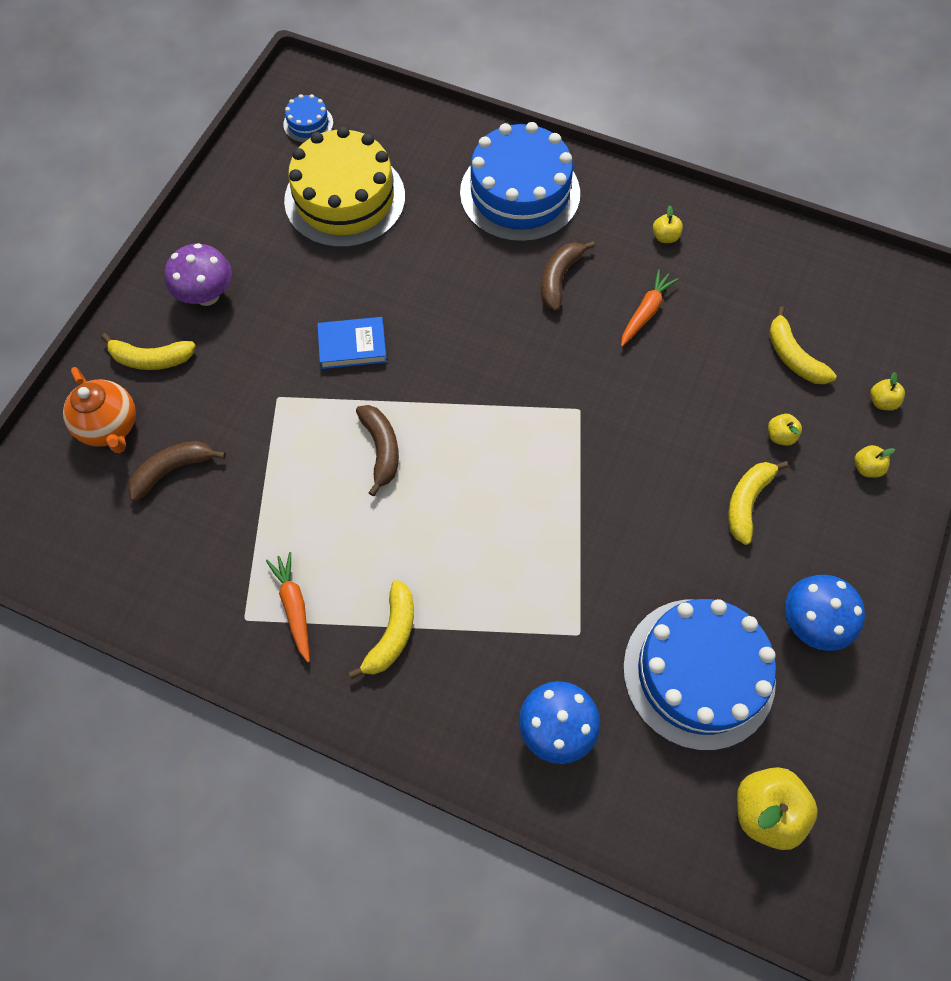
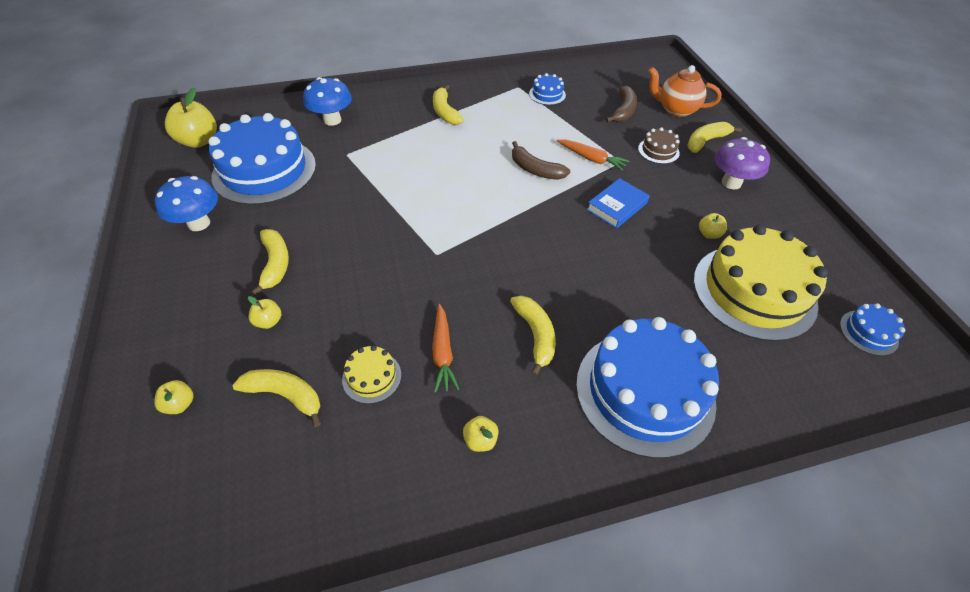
camera: 140 degrees right, 15 degrees down
(219, 382) = (658, 151): none -> brown cake
(225, 572) = (547, 94): none -> blue cake
(294, 607) = (501, 99): orange carrot -> orange carrot (591, 159)
(559, 278) = (535, 335): brown banana -> yellow banana
(716, 328) = (371, 377): none -> yellow cake
(866, 467) = (181, 338): yellow apple -> yellow apple (709, 234)

